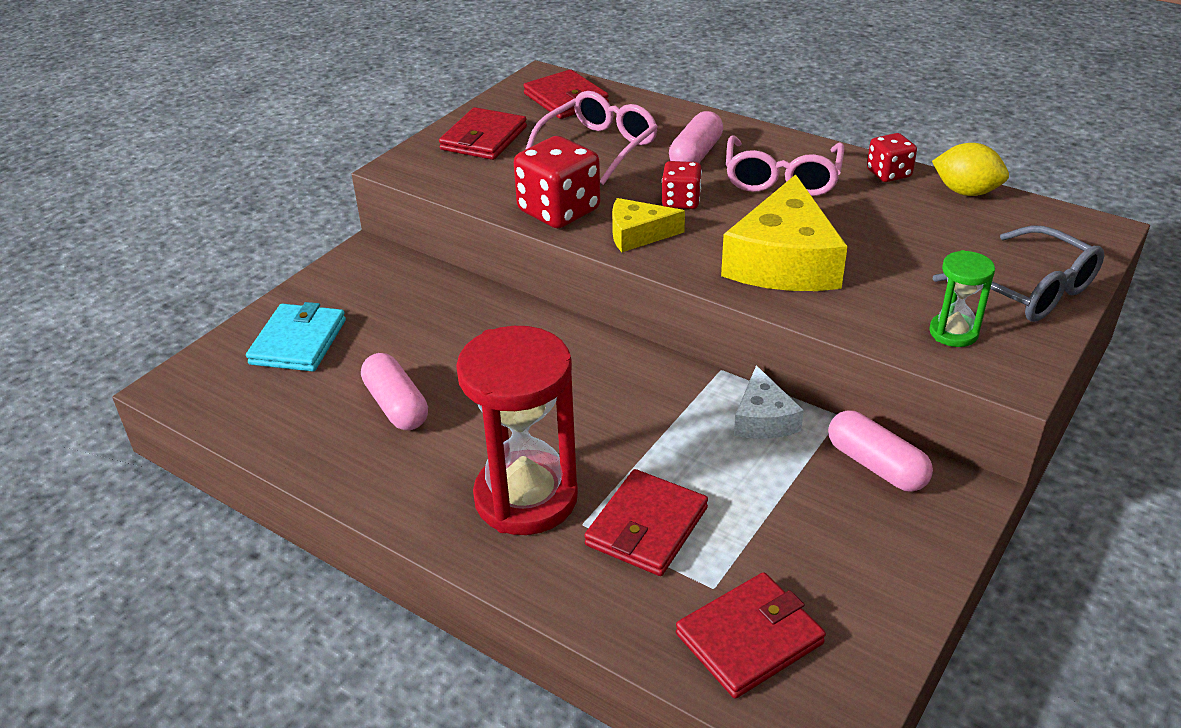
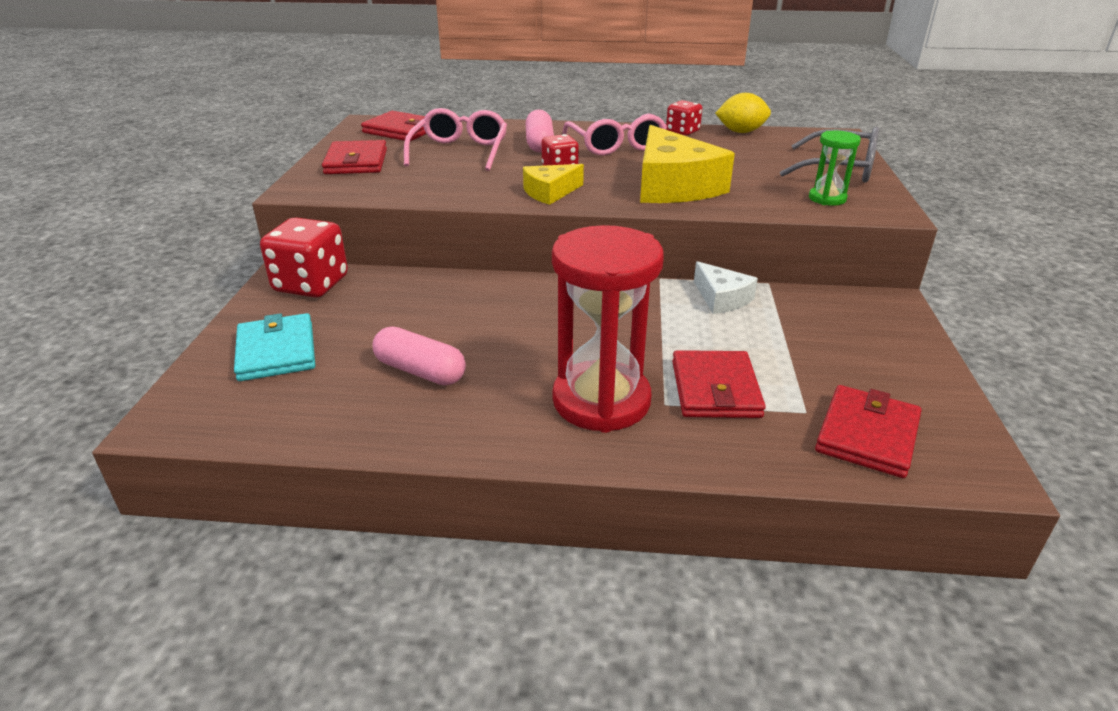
camera: 30 degrees left, 5 degrees down
(559, 211) = (470, 191): red dice -> red dice (311, 284)
(876, 465) = (823, 304): pink capsule -> none

